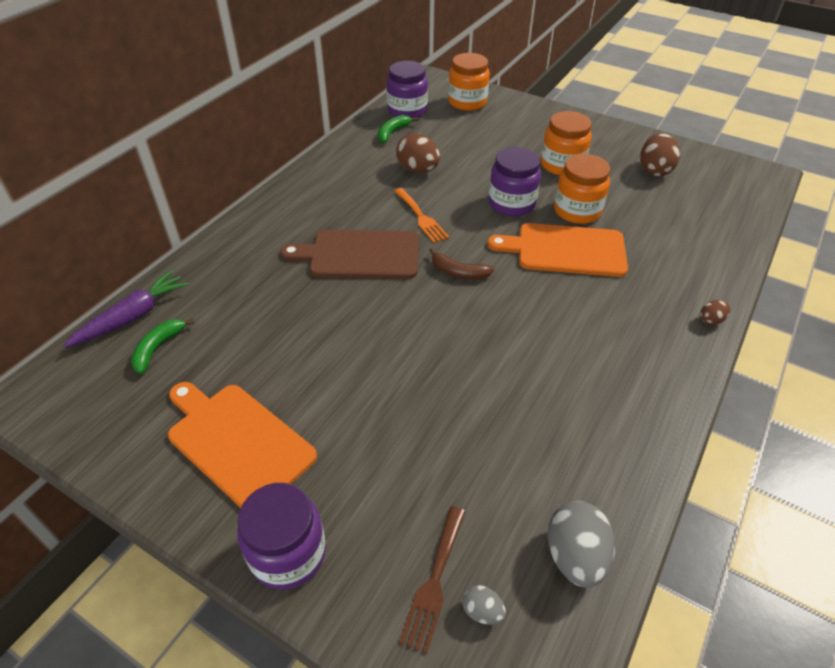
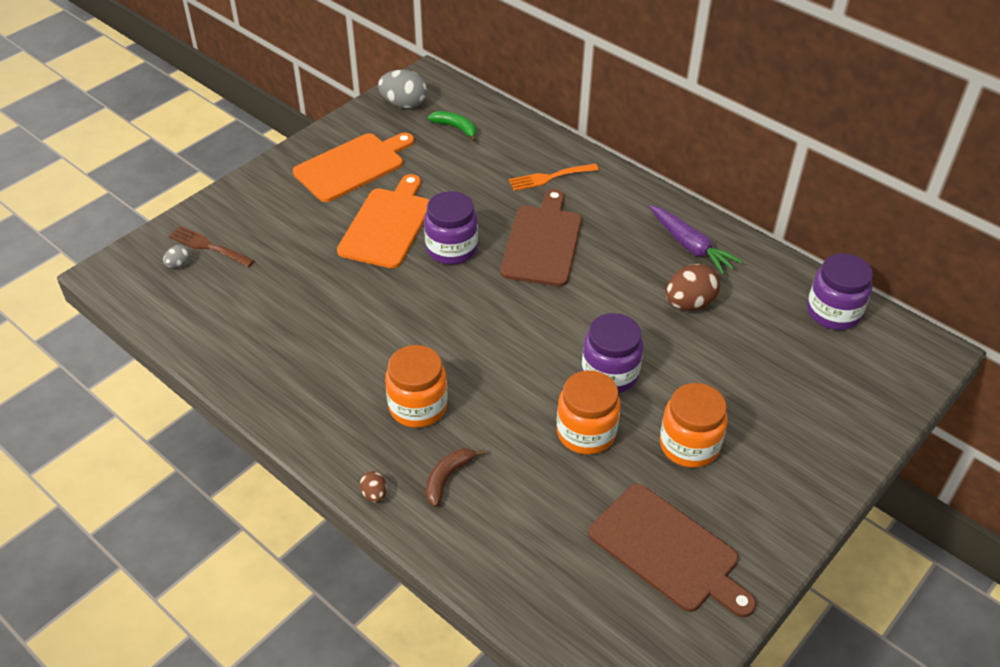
camera: 100 degrees right, 0 degrees up
(133, 316) = (494, 114): purple carrot -> purple carrot (690, 246)
(288, 553) = (258, 186): purple jar -> purple jar (451, 249)
(392, 132) = (776, 292): green banana -> none
(421, 217) = (595, 293): orange fork -> orange fork (549, 177)
(458, 272) = (500, 308): brown banana -> brown banana (447, 478)
(467, 102) = (861, 379): orange jar -> orange jar (418, 406)
(566, 250) = (515, 401): orange cutting board -> orange cutting board (387, 225)
(575, 556) = (189, 317): grey egg -> grey egg (404, 104)
(654, 170) = (668, 550): brown egg -> brown cutting board

